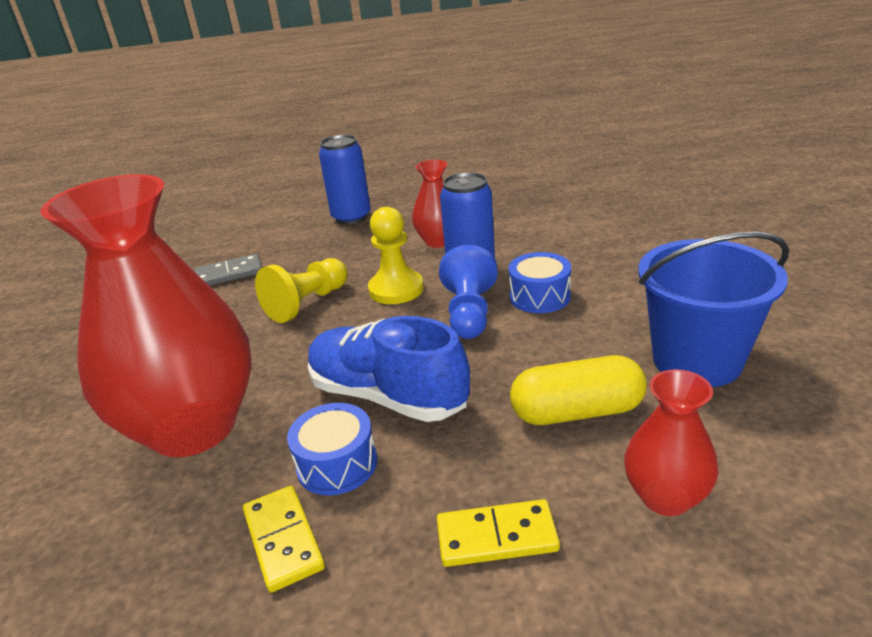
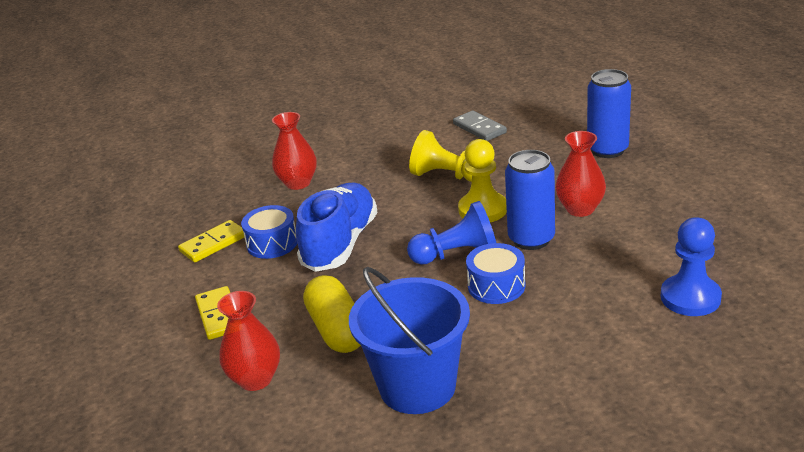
camera: 75 degrees right, 0 degrees up
(193, 427) = (298, 183): red vase -> red vase, size x0.46
(598, 216) = (690, 297): none -> blue pawn

